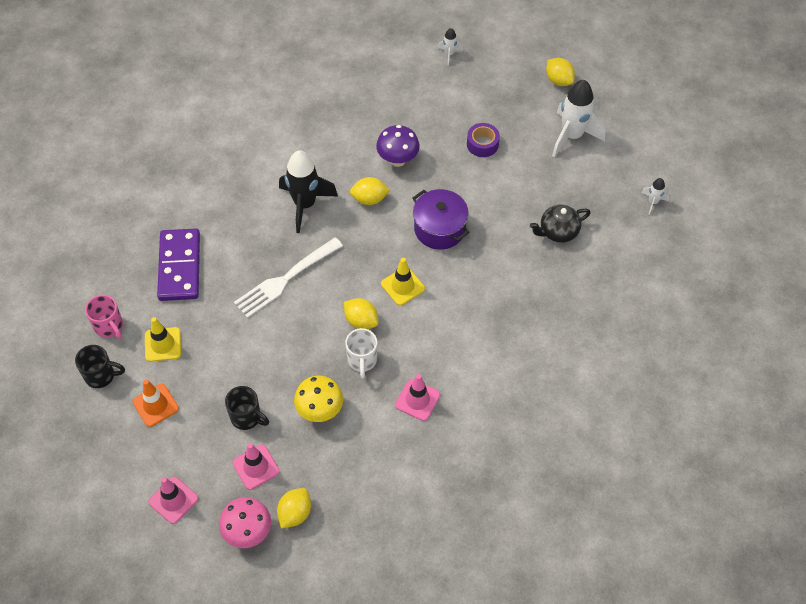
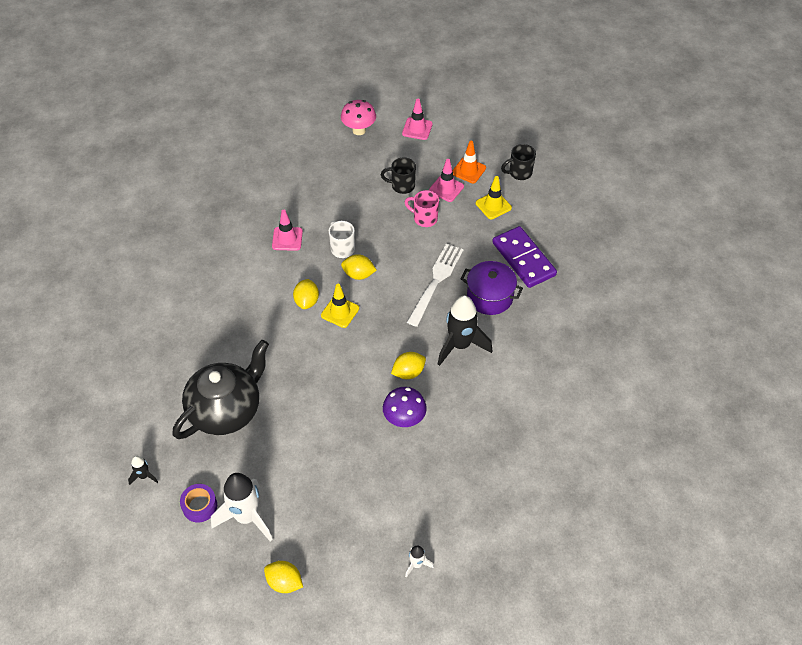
camera: 155 degrees right, 5 degrees down
(109, 327) = (540, 202): pink mug -> pink mug (424, 218)
(256, 467) = (376, 162): pink traffic cone -> pink traffic cone (446, 188)
(295, 513) = (335, 149): yellow lemon -> yellow lemon (307, 301)
(320, 410) = (354, 207): yellow mushroom -> none
(439, 229) = (333, 370): purple pot -> purple pot (490, 297)
(482, 144) = (332, 470): purple tape -> purple tape (200, 506)
(558, 231) = (226, 410): black teapot -> black teapot, size x1.91
(653, 202) = (144, 476): white rocket -> black rocket

